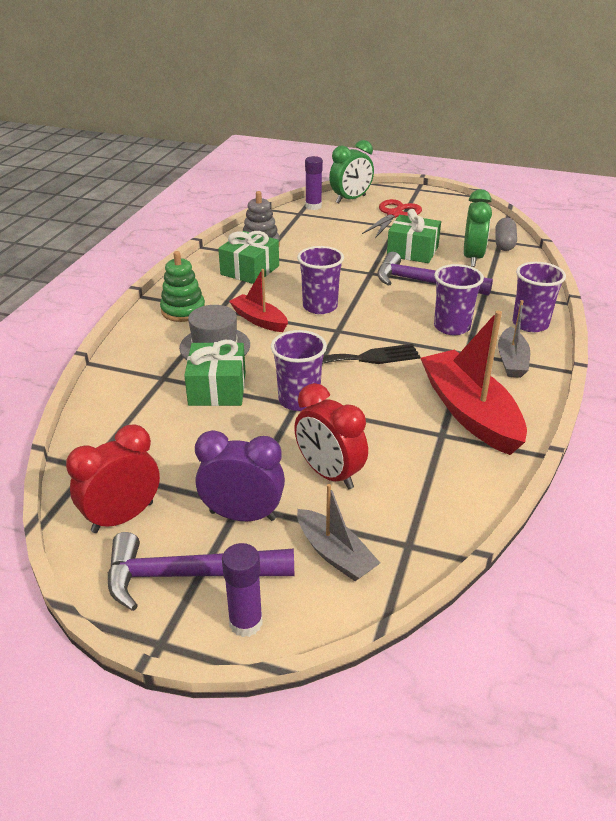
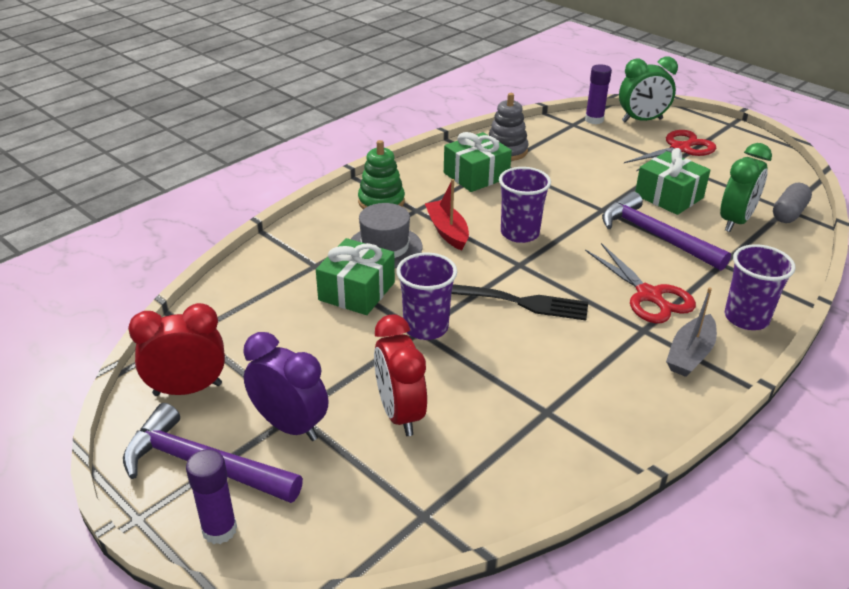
camera: 25 degrees right, 0 degrees up
(335, 554) = (346, 496): grey boat -> none
(452, 327) = (649, 295): purple cup -> red scissors
(470, 412) = (596, 398): red boat -> none

